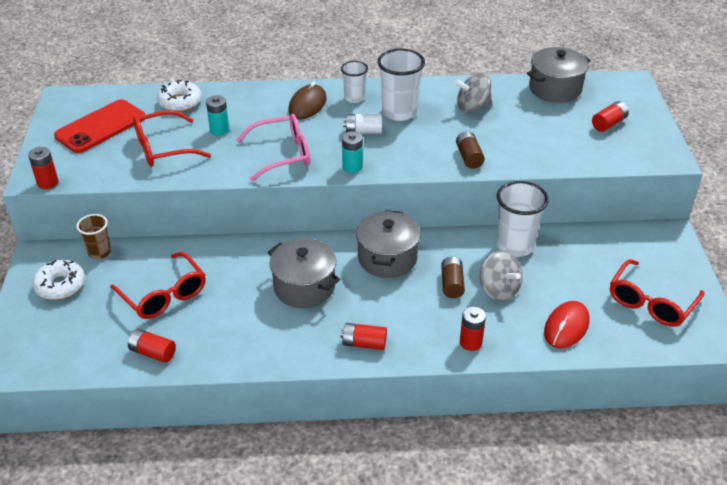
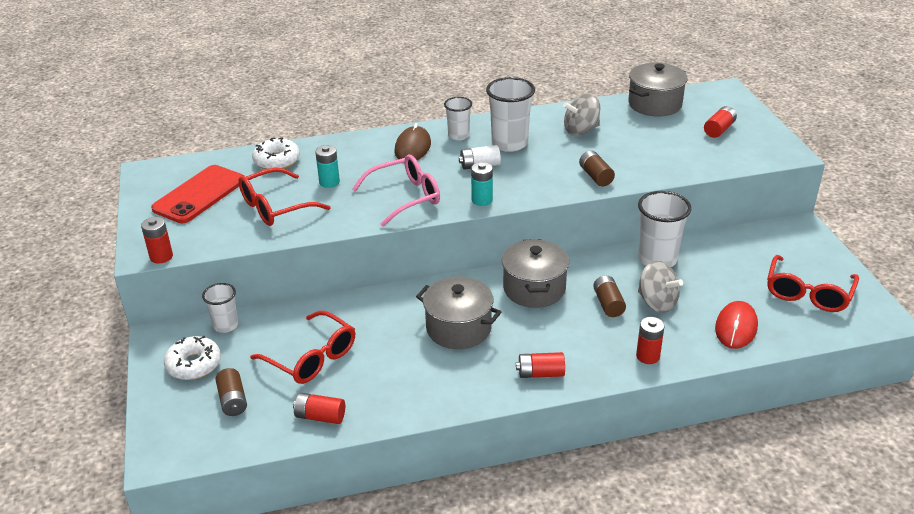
camera: 10 degrees left, 5 degrees down
(83, 325) = (233, 400): none -> brown battery
(99, 252) = (226, 325): brown cup -> white cup

